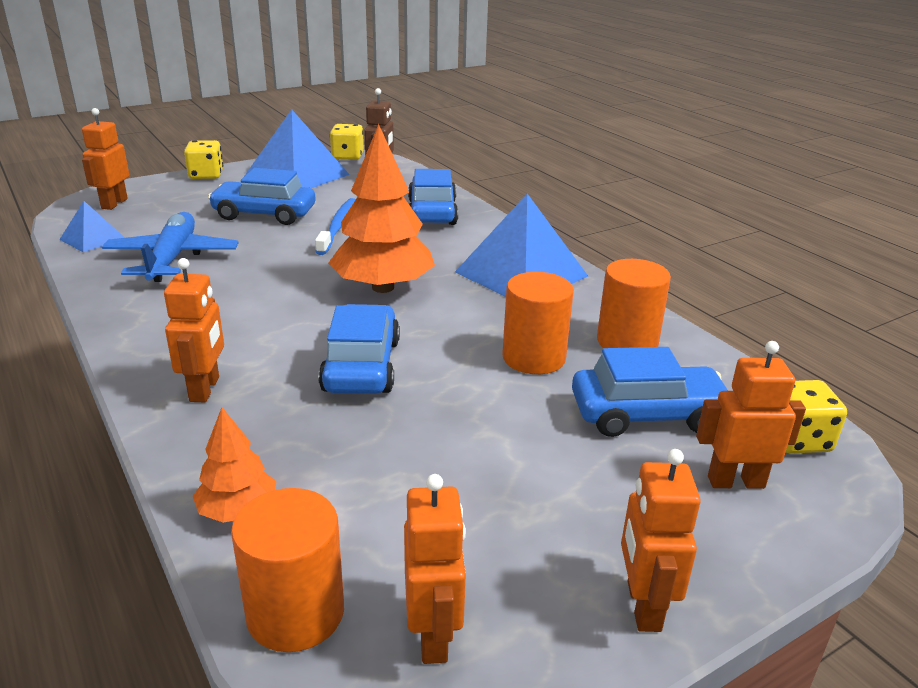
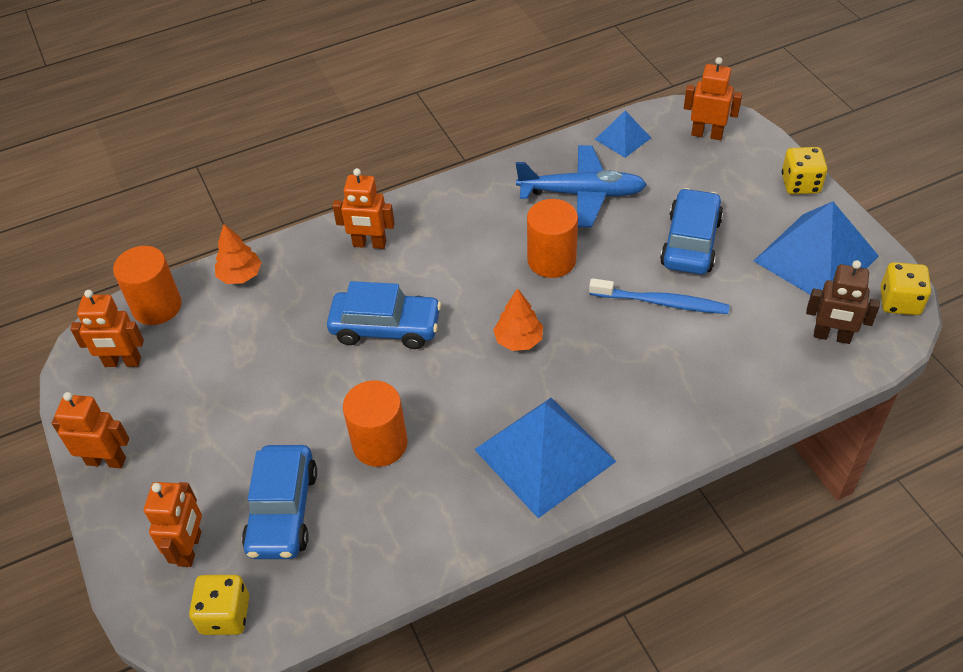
camera: 100 degrees right, 20 degrees up
(383, 287) = (518, 340): orange tree -> orange tree, size x0.51
(432, 212) = (711, 385): blue car -> none
(627, 341) = (396, 523): orange cylinder -> orange cylinder (551, 260)

